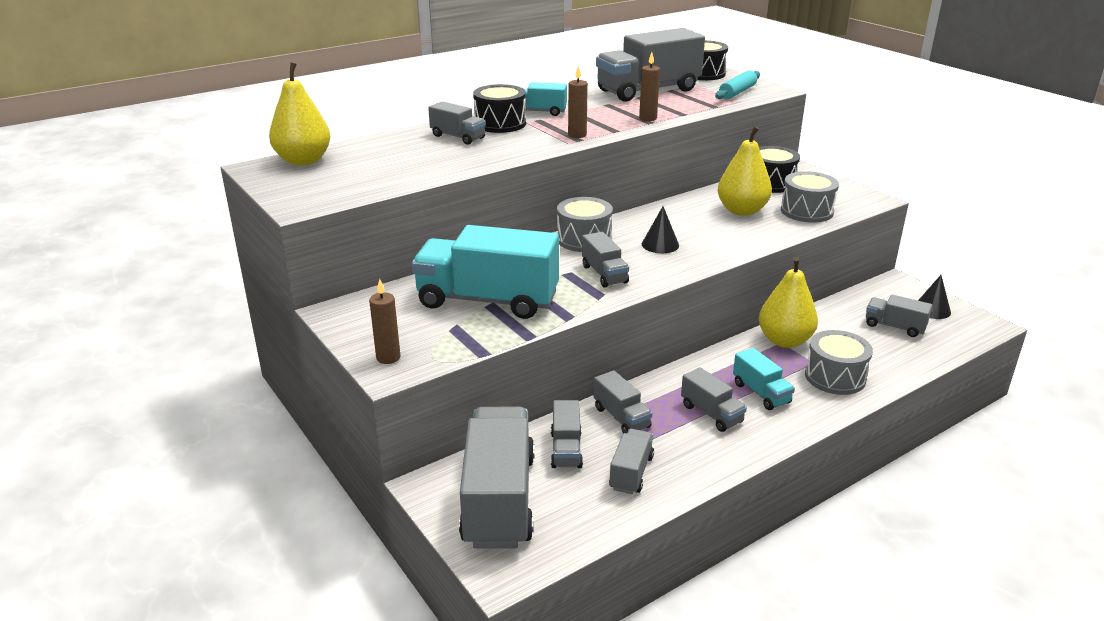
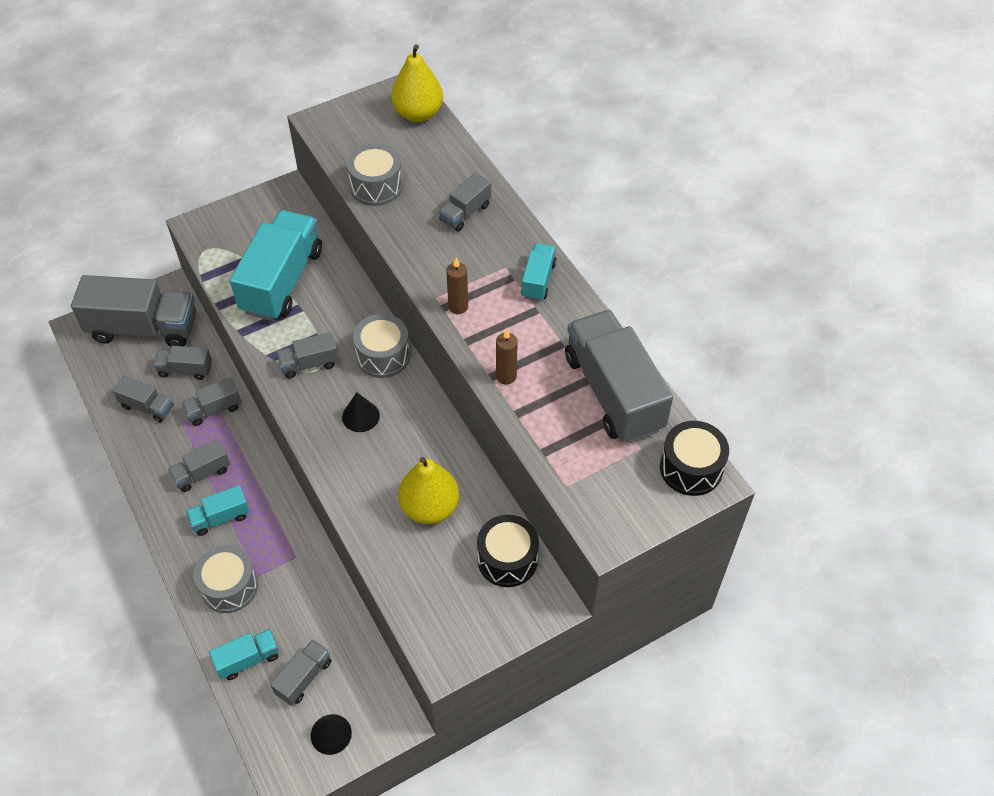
camera: 95 degrees right, 25 degrees up
(388, 357) = (214, 224): brown candle -> none
(500, 124) = (501, 246): black drum -> none
(737, 92) = (602, 490): turquoise rolling pin -> none
(784, 341) = (299, 561): yellow pear -> none
(806, 211) = (419, 574): grey drum -> grey drum (376, 186)
(900, 357) = (248, 659): none -> turquoise truck

